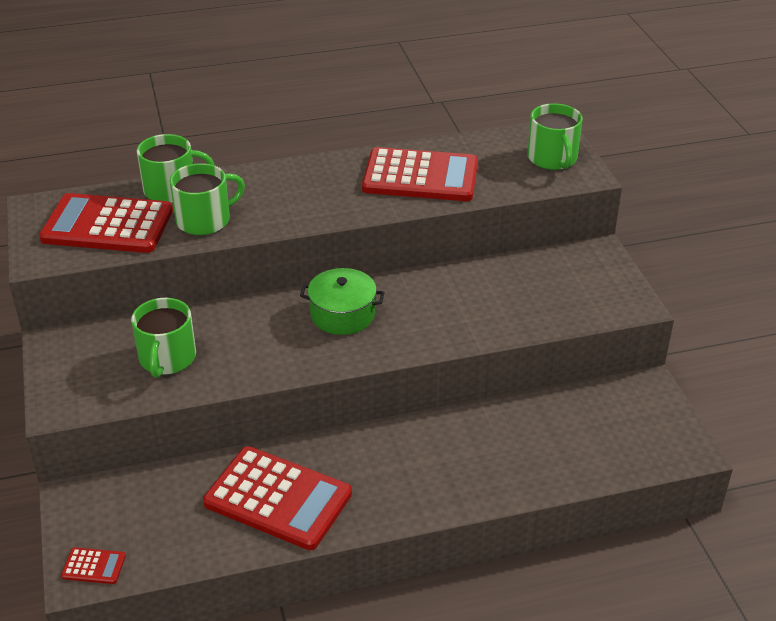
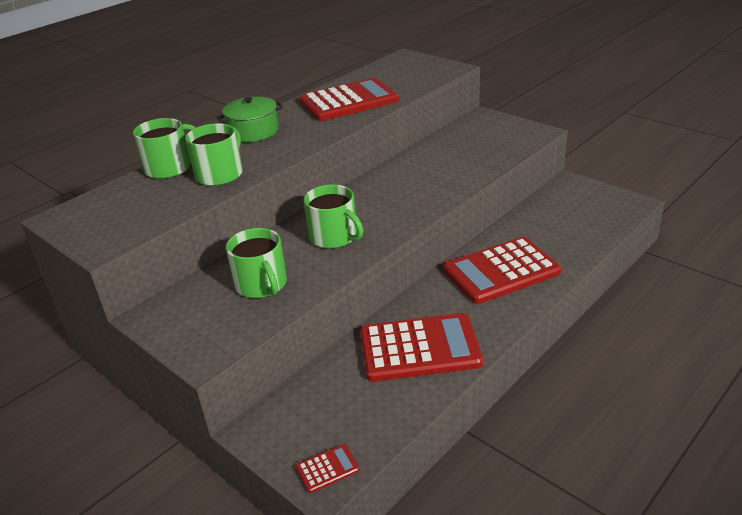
camera: 30 degrees left, 5 degrees down
(107, 225) = (140, 205): red calculator -> red calculator (501, 271)
(342, 314) = (363, 206): green pot -> green pot (253, 131)
(552, 158) = (420, 67): green mug -> green mug (334, 237)

